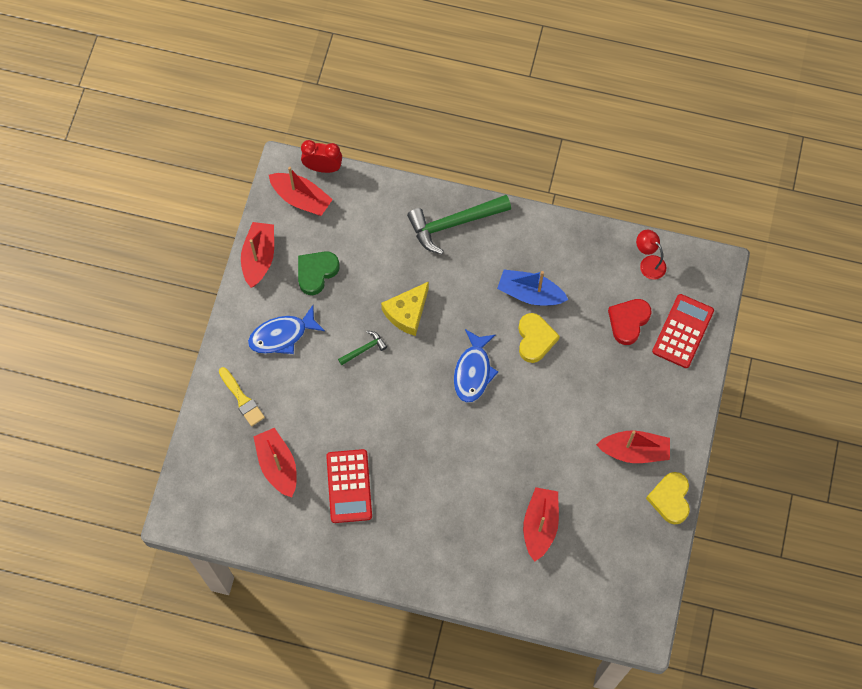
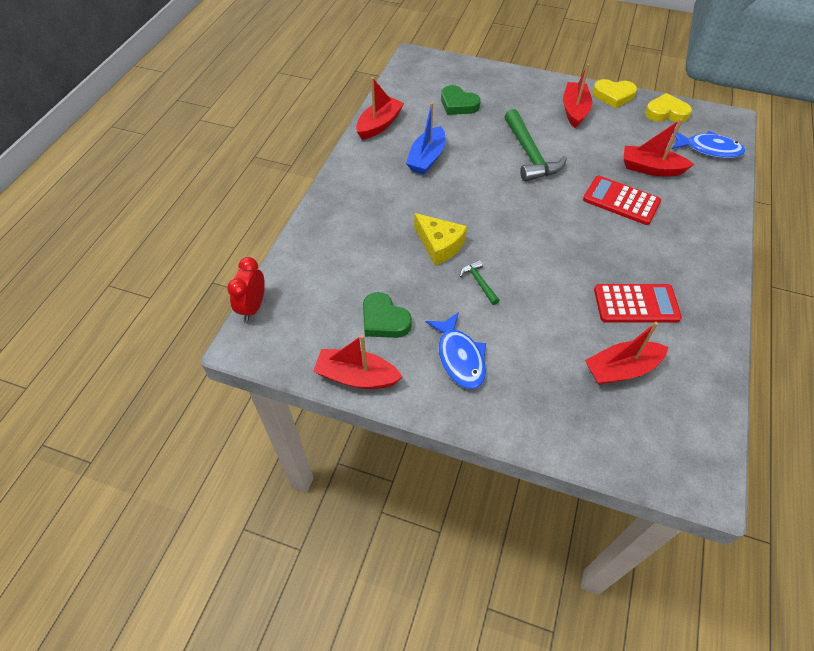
camera: 85 degrees left, 15 degrees down
(242, 399) = (541, 403): yellow brush -> none
(301, 198) = (287, 329): red boat -> red boat (379, 125)
(453, 224) = (346, 204): green hammer -> green hammer (530, 154)
(473, 371) = (504, 201): blue fish -> blue fish (708, 149)
(535, 339) = (472, 158): yellow heart -> yellow heart (666, 113)
(628, 321) = (458, 104): red heart -> green heart
(648, 263) = (406, 89): red lamp -> none
(682, 331) = (468, 78): red calculator -> red calculator (621, 201)

